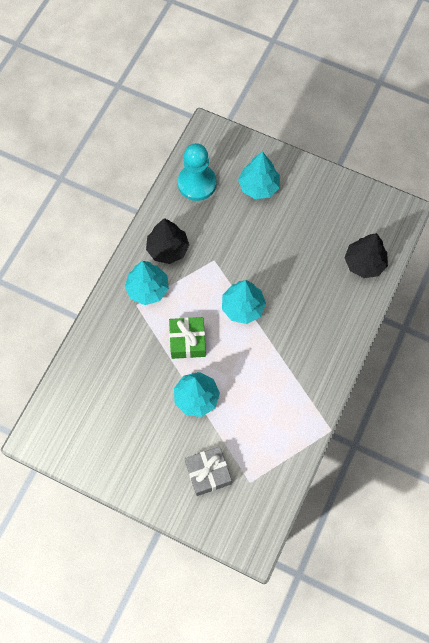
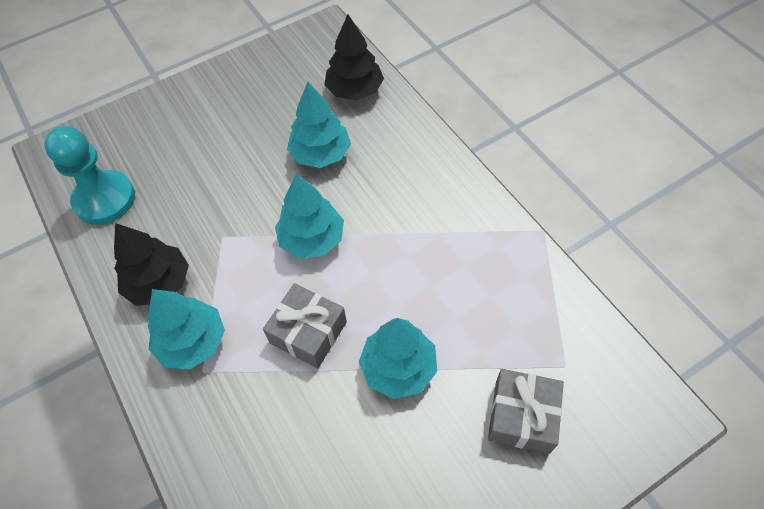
camera: 55 degrees left, 10 degrees down
(187, 341) = (308, 332): green gift -> grey gift
(259, 186) = (172, 138): turquoise tree -> turquoise tree (321, 154)

